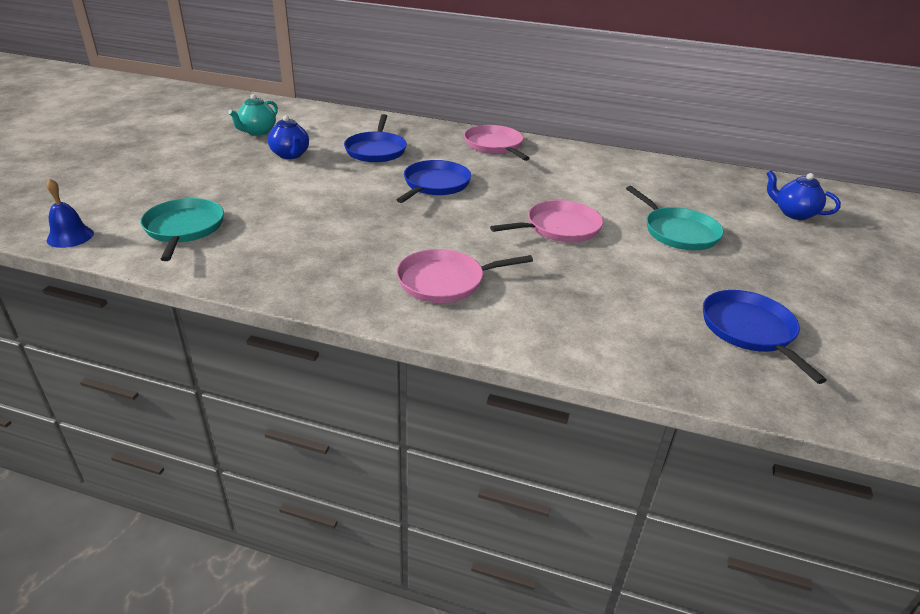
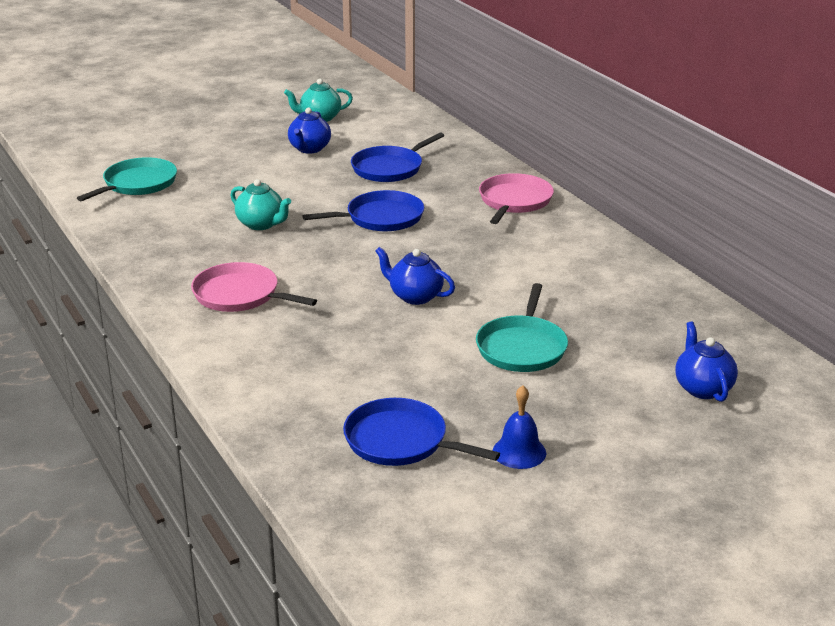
camera: 45 degrees right, 5 degrees down
(70, 236) = (66, 163): blue bell -> blue bell (519, 452)
(357, 221) = (261, 224): none -> turquoise teapot
(559, 228) = (415, 296): pink pan -> blue teapot
(750, 330) = (400, 441): blue pan -> blue pan turned 90 degrees counterclockwise

